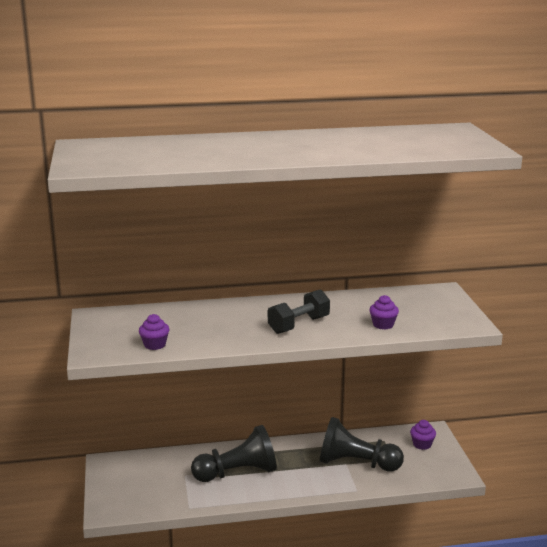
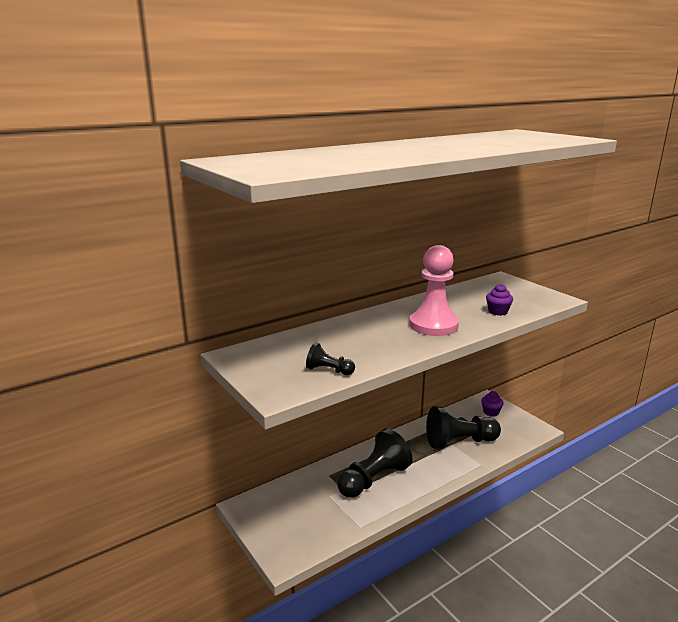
camera: 25 degrees left, 0 degrees up
(154, 345) = (329, 370): purple cupcake -> black pawn
(299, 325) = (433, 325): black dumbbell -> pink pawn

